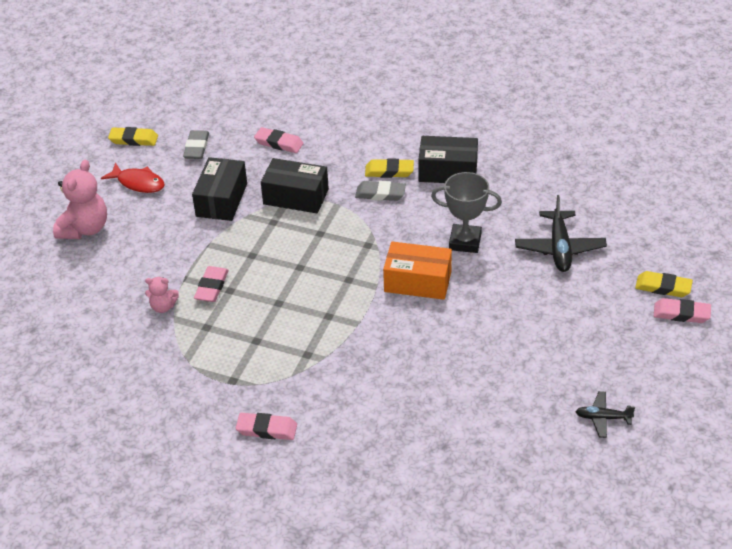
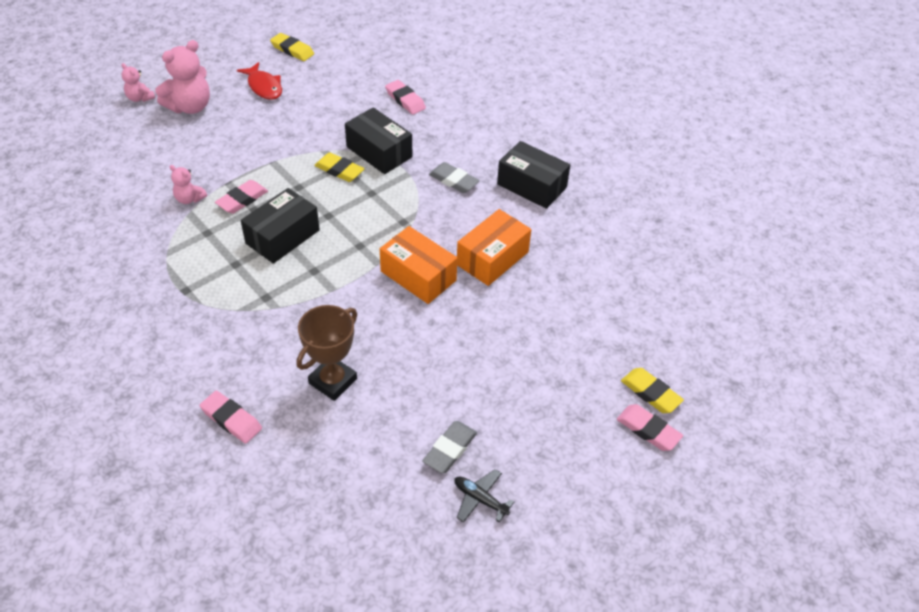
camera: 25 degrees right, 5 degrees up
(27, 241) = (140, 98): none -> pink teddy bear
(196, 147) = (335, 76): grey eraser -> grey eraser (450, 449)
(222, 200) = (316, 129): black box -> black box (282, 237)
(266, 429) = (173, 349): pink eraser -> pink eraser (231, 419)
(389, 171) = (478, 164): yellow eraser -> yellow eraser (339, 170)
(420, 391) = (333, 381): none -> brown trophy
(465, 242) = (492, 258): grey trophy -> orange box
(559, 248) = (577, 305): black plane -> none

